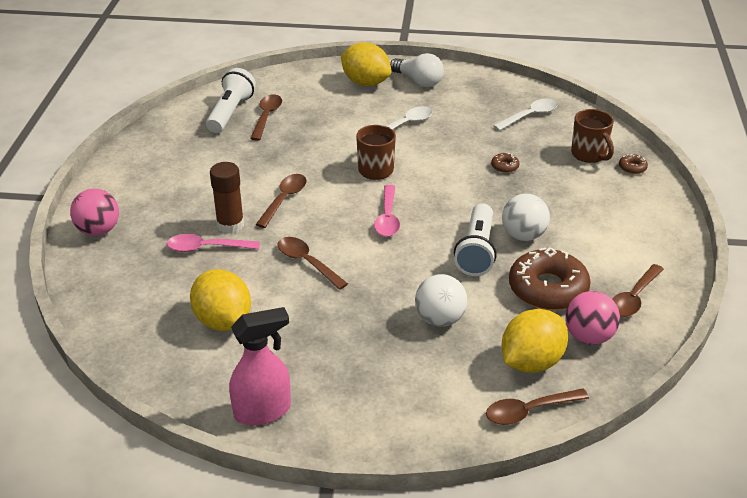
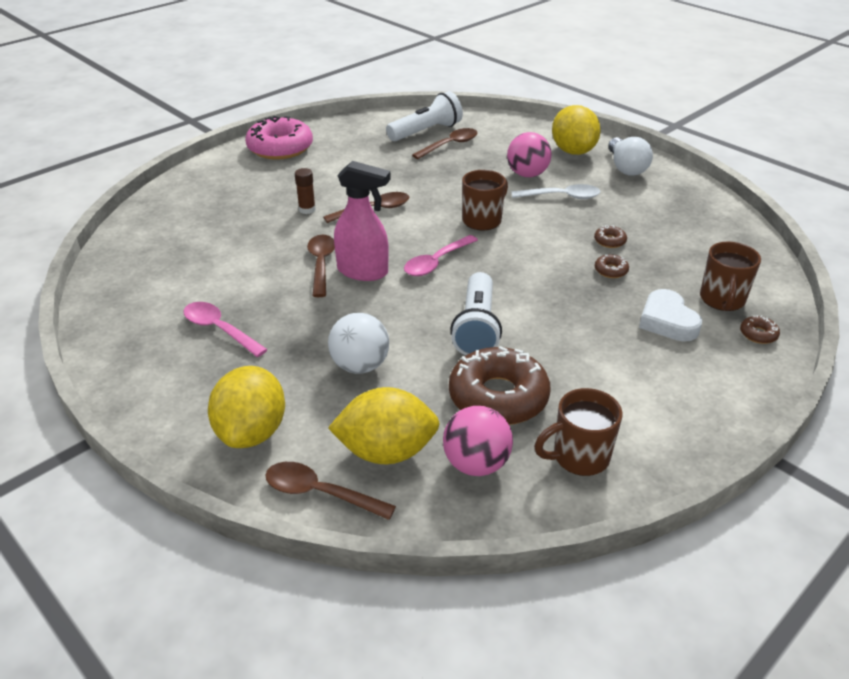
camera: 40 degrees right, 0 degrees up
(98, 230) = (216, 172): pink ball -> pink ball (527, 174)
(123, 182) = (280, 148): none -> pink donut
(207, 248) = (266, 217): pink spoon -> pink spoon (219, 329)
(223, 321) = (200, 274): yellow lemon -> yellow lemon (252, 432)
(230, 225) = (307, 209): brown glue stick -> brown glue stick, size x0.61
(263, 411) = (127, 354): pink spray bottle -> pink spray bottle (363, 271)
(476, 251) = (476, 328): white flashlight -> white flashlight turned 45 degrees counterclockwise
(478, 145) = (609, 241): none -> brown donut
(523, 235) = (542, 338): white ball -> none
(530, 116) = (702, 239): white spoon -> none
(577, 185) = (667, 321): none -> white heart
(634, 298) = (579, 457): brown spoon -> brown mug

